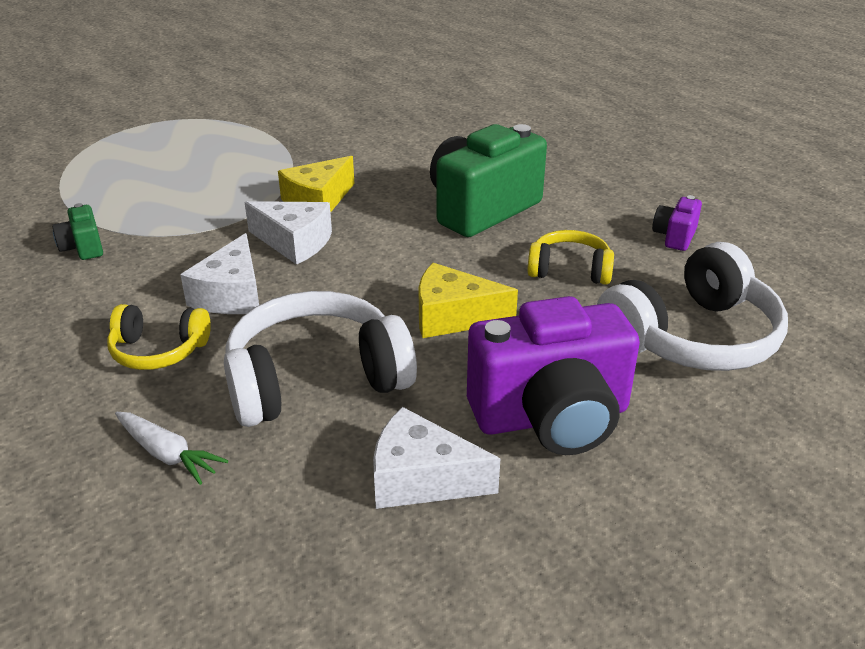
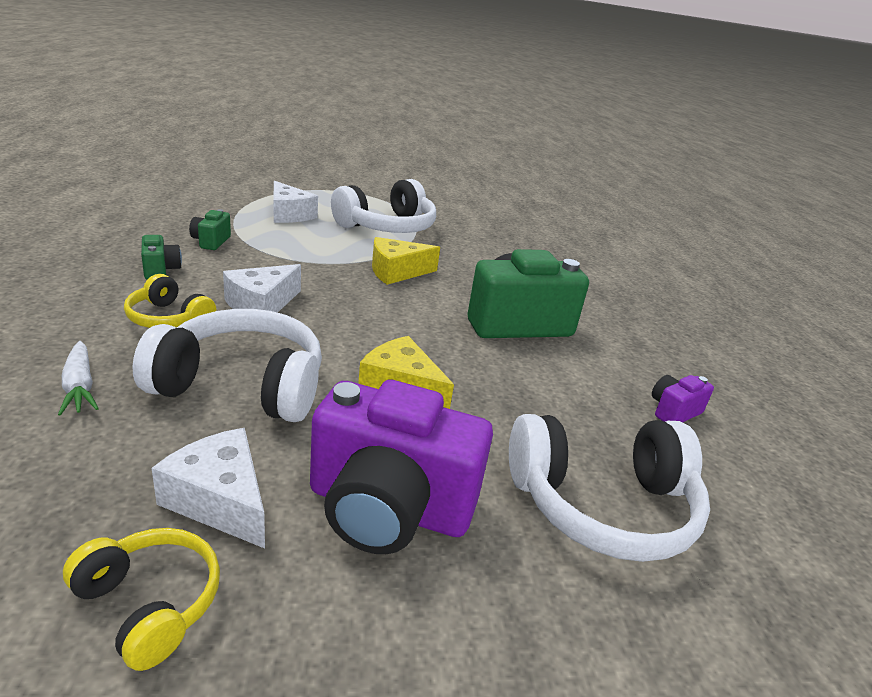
camera: 25 degrees right, 5 degrees down
(74, 304) = (160, 270): none -> green camera
(248, 151) = (387, 227): none -> white headphones
(294, 242) = (347, 290): white cheese -> white cheese (289, 214)
(569, 270) = (542, 396): yellow headphones -> yellow headphones (150, 603)

